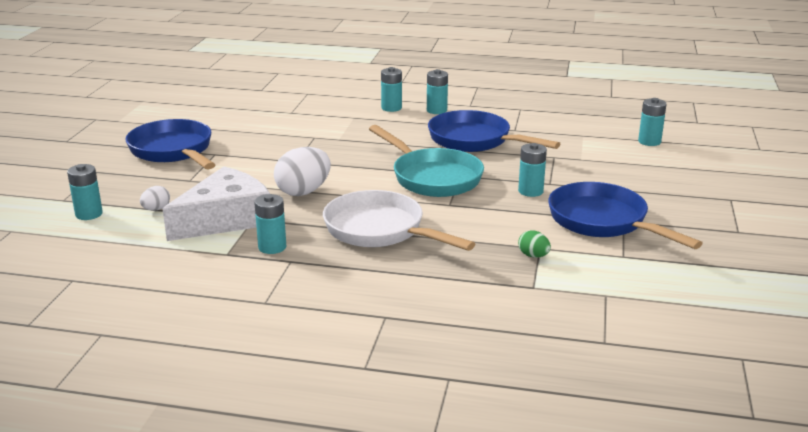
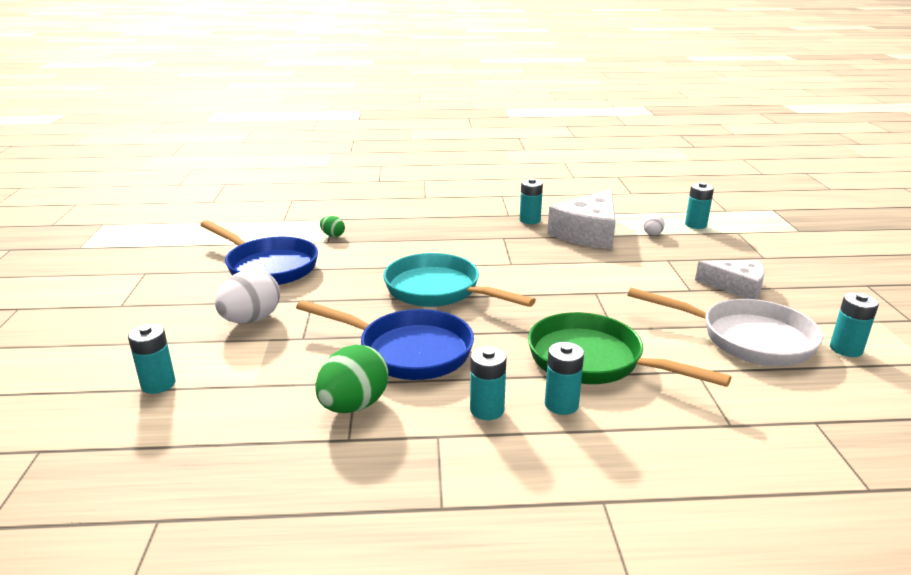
camera: 165 degrees right, 0 degrees up
(173, 151) = (736, 287): blue pan -> white cheese
(303, 192) = (551, 261): white egg -> white egg (251, 320)
(350, 122) = (593, 361): none -> green pan
(380, 230) = (459, 239): white pan -> white pan (747, 339)
(516, 120) = (354, 405): none -> green egg
(530, 191) = (334, 288): turquoise battery -> turquoise battery (846, 349)

